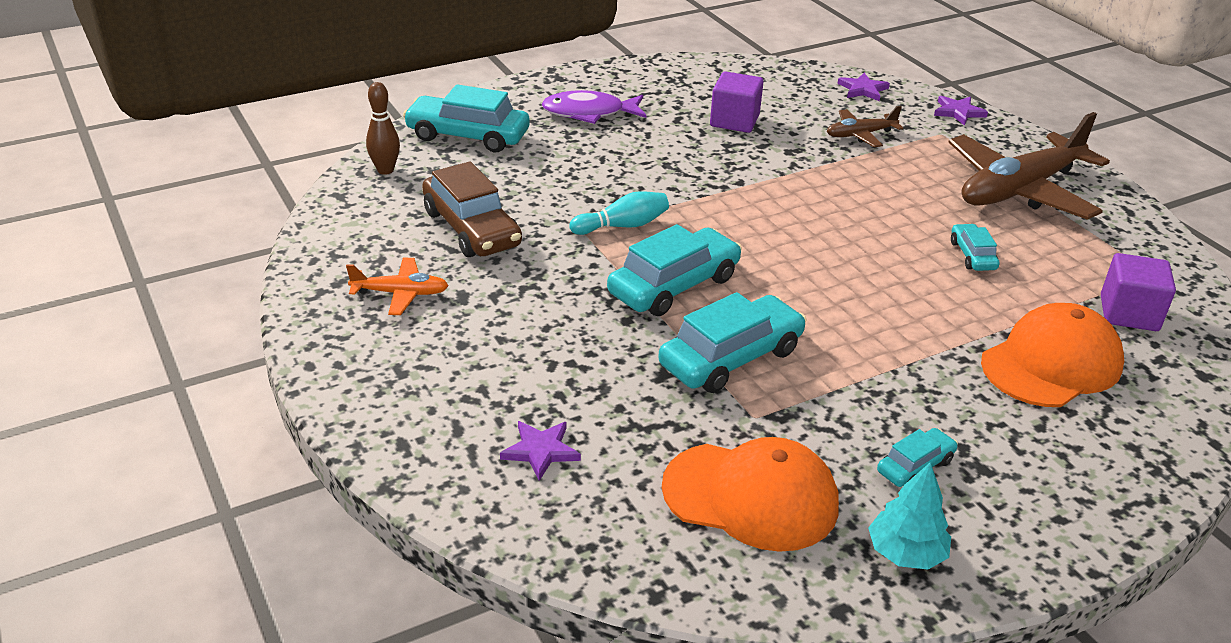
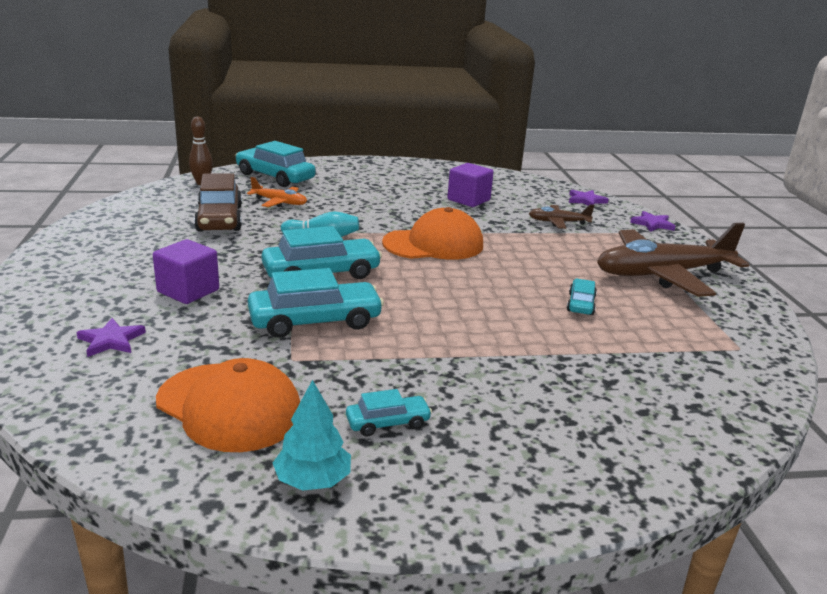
camera: 20 degrees right, 10 degrees down
(400, 293) = (131, 240): orange plane -> orange plane (279, 202)
(589, 113) = (369, 180): purple fish -> none
(1051, 363) = (584, 385): orange cap -> orange cap (433, 244)
(1129, 313) = (691, 368): purple cube -> purple cube (188, 291)

